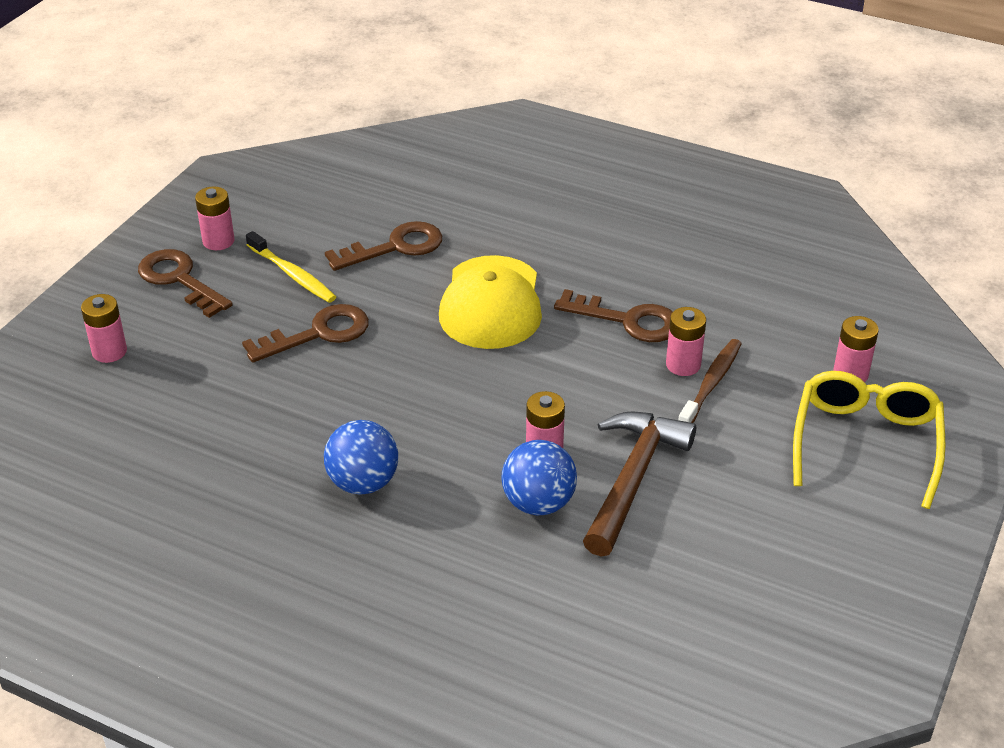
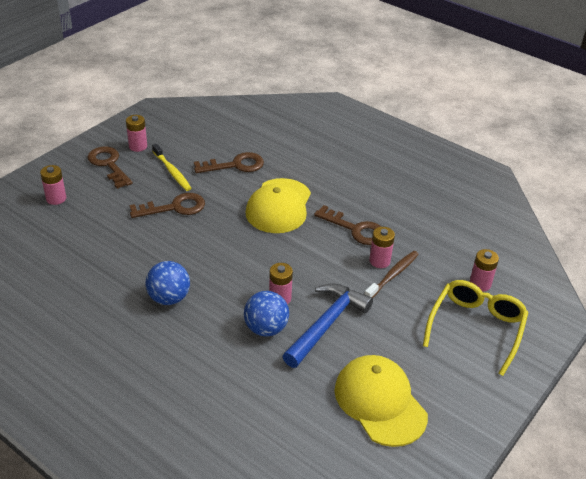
camera: 10 degrees right, 0 degrees up
(633, 479) = (326, 324): brown hammer -> blue hammer
(756, 584) = (380, 402): none -> yellow cap

